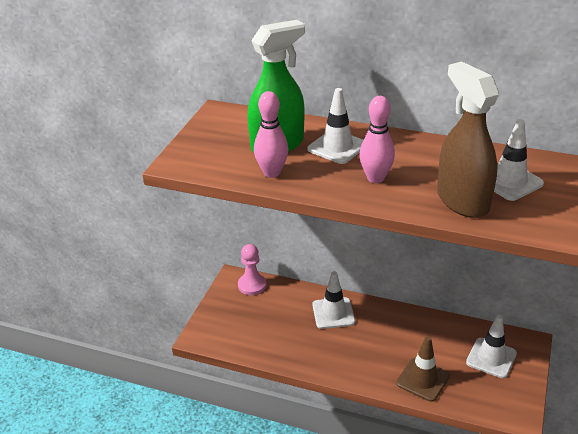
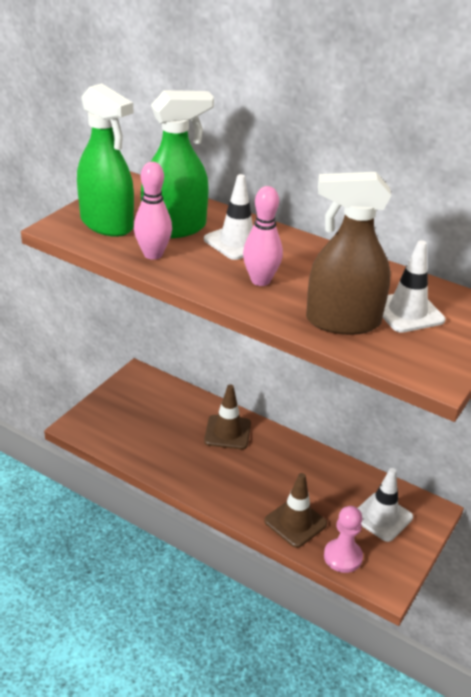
camera: 10 degrees right, 0 degrees up
(217, 152) = (107, 224): none -> green spray bottle
(252, 285) = (153, 385): pink pawn -> pink pawn (342, 557)
(333, 313) = (227, 432): white traffic cone -> brown traffic cone
(462, 201) = (342, 322): brown spray bottle -> brown spray bottle turned 75 degrees counterclockwise

